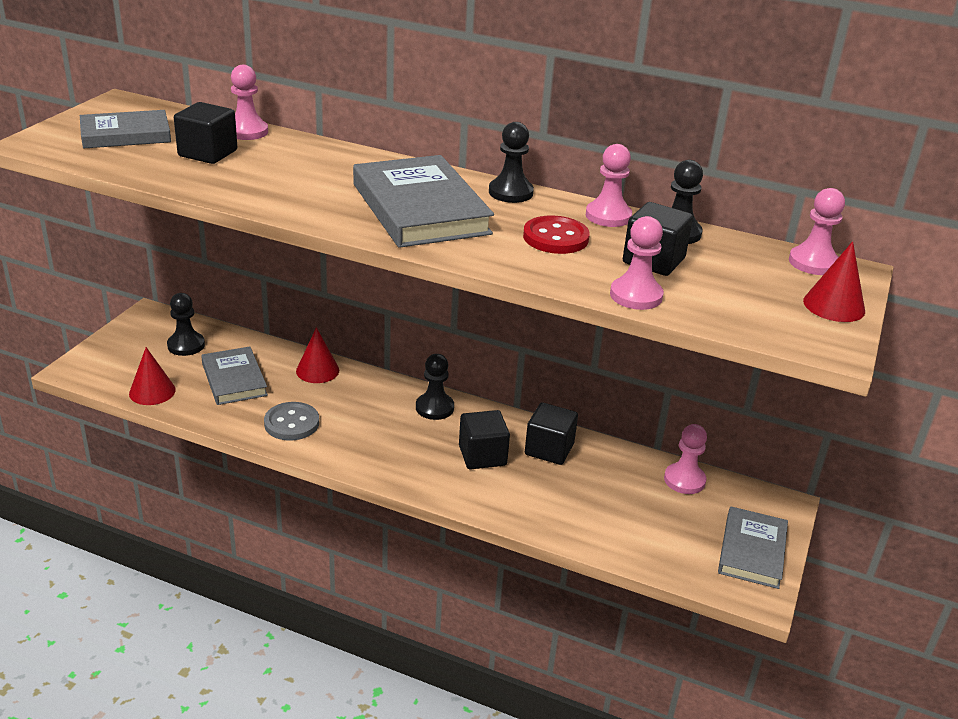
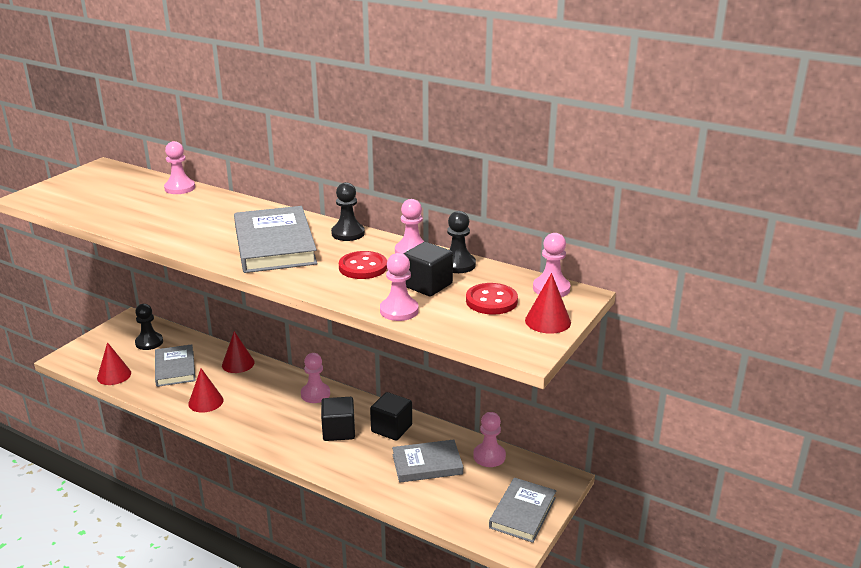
camera: 10 degrees right, 5 degrees down
(126, 135) = (94, 190): grey book -> grey book (427, 464)
(208, 153) = (144, 204): black cube -> none
(291, 423) = (206, 402): grey button -> red cone
(434, 408) = (315, 394): black pawn -> pink pawn
(747, 280) = (491, 301): none -> red button

